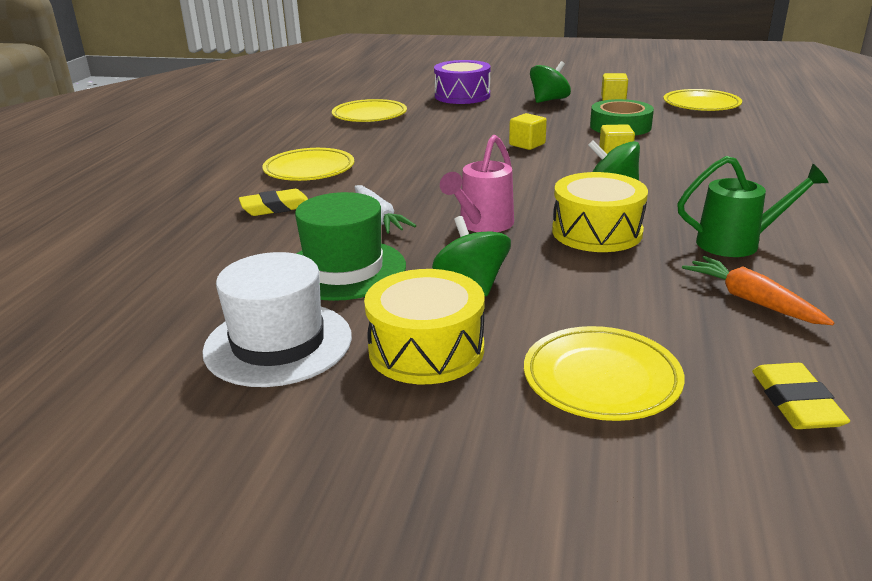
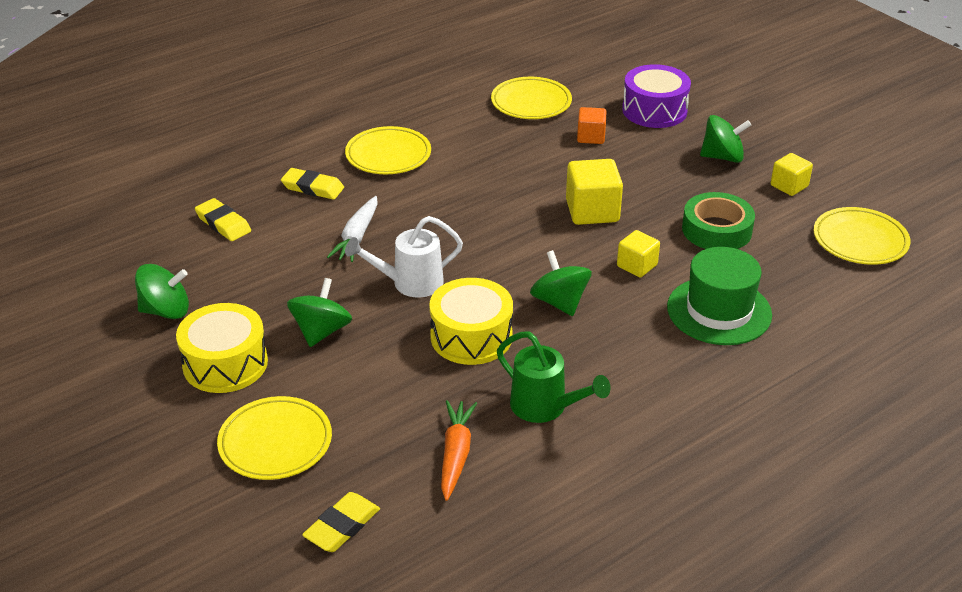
camera: 40 degrees right, 10 degrees up
(225, 259) = (223, 223): none -> yellow eraser
(278, 343) = (166, 311): white hat -> green spinning top
(344, 269) = (271, 273): green hat -> green hat (719, 311)
(447, 117) = (591, 137): none -> orange cube
(482, 225) = (410, 283): pink watering can -> white watering can
(527, 144) = (592, 211): yellow cube -> yellow cube, size x1.63

